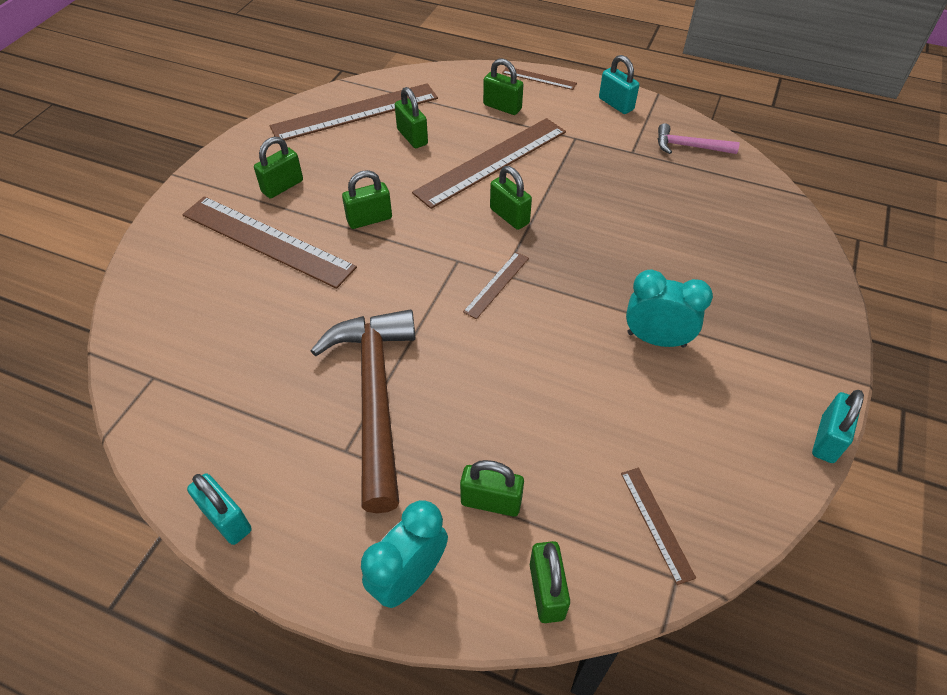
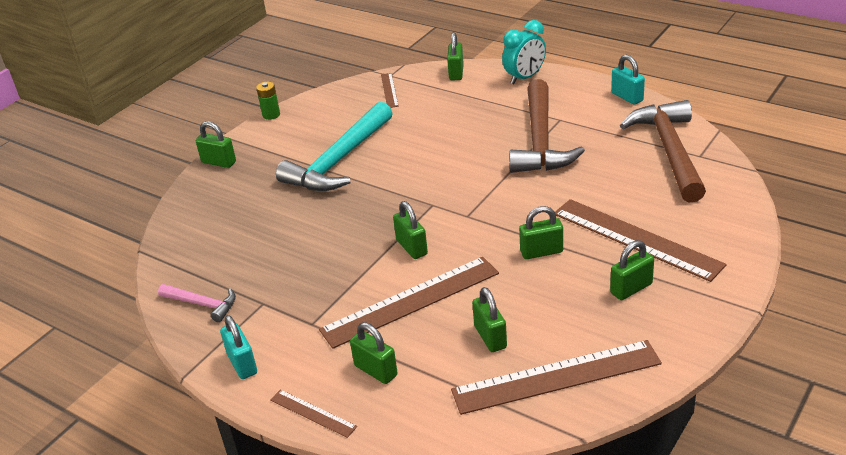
camera: 165 degrees left, 15 degrees down
(192, 384) = (669, 150): none -> brown hammer
(491, 501) = (476, 99): green padlock -> green padlock (219, 162)
(496, 284) = (440, 197): brown ruler -> none
(656, 339) = (339, 161): turquoise clock -> turquoise hammer
(827, 439) = (271, 115): turquoise padlock -> green battery

